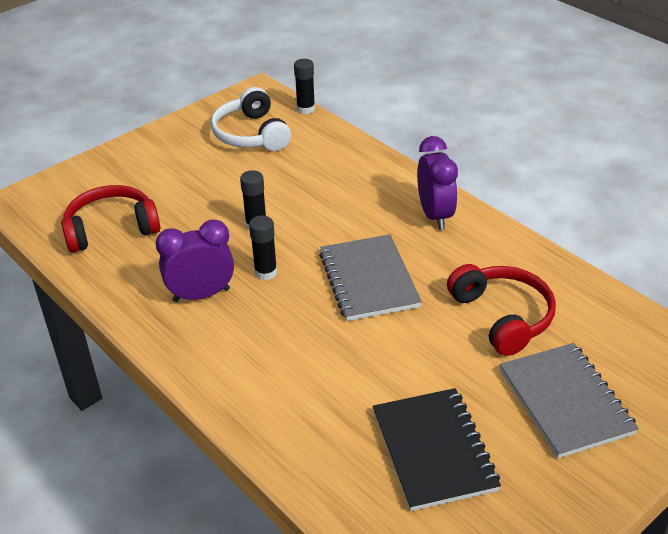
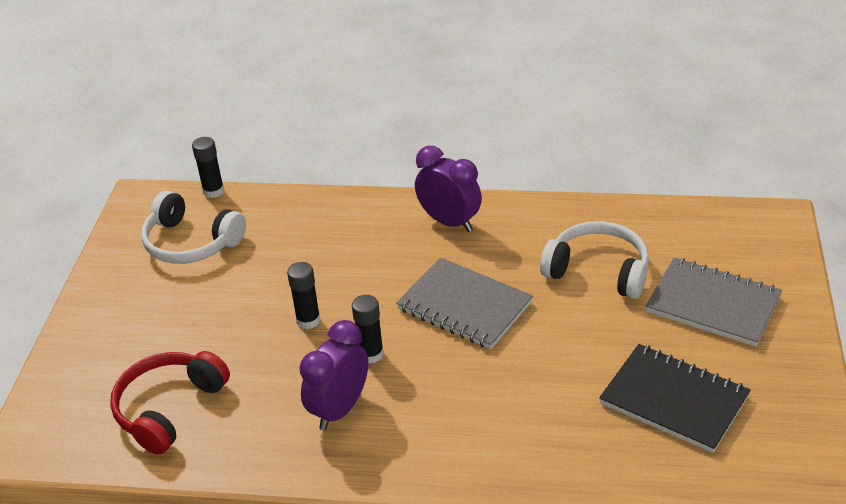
camera: 40 degrees left, 0 degrees up
(502, 317) = (598, 271): red headphones -> white headphones

